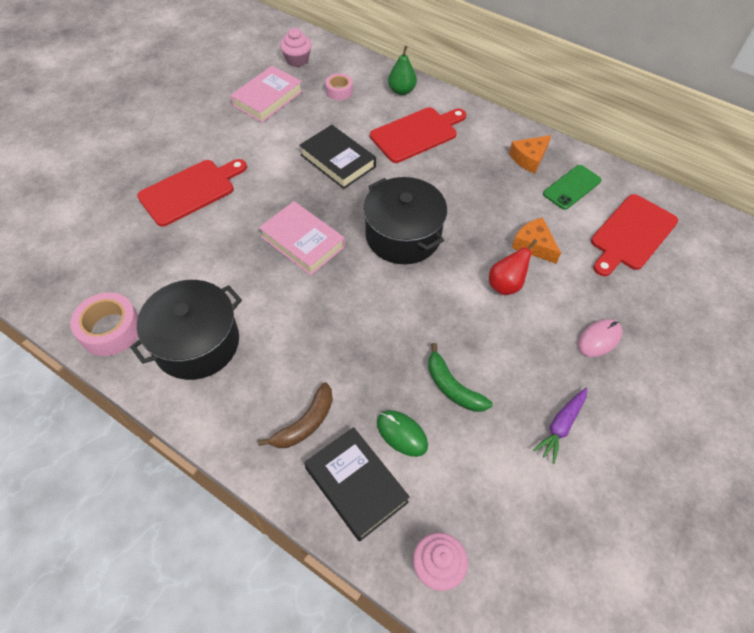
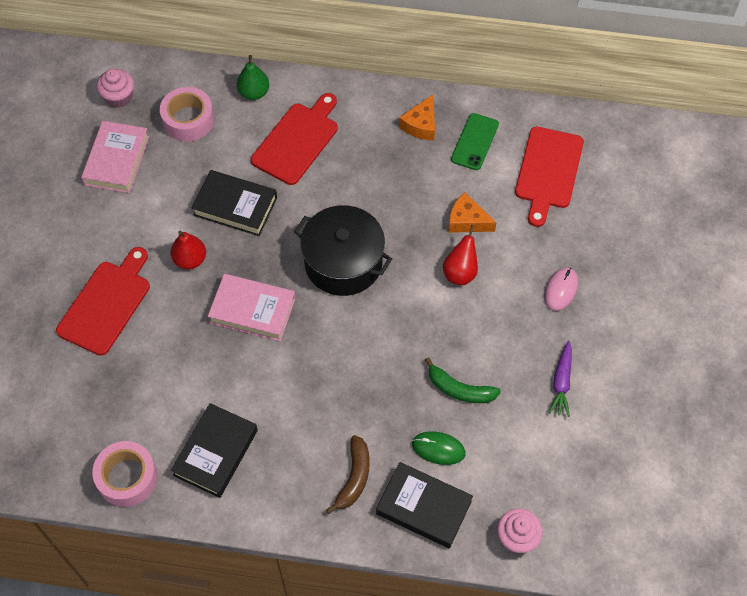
camera: 25 degrees left, 5 degrees up
(197, 343) = (215, 452): black pot -> black book
(277, 185) = (190, 260): none -> red pear
(339, 91) = (188, 120): pink tape -> pink tape, size x1.64

